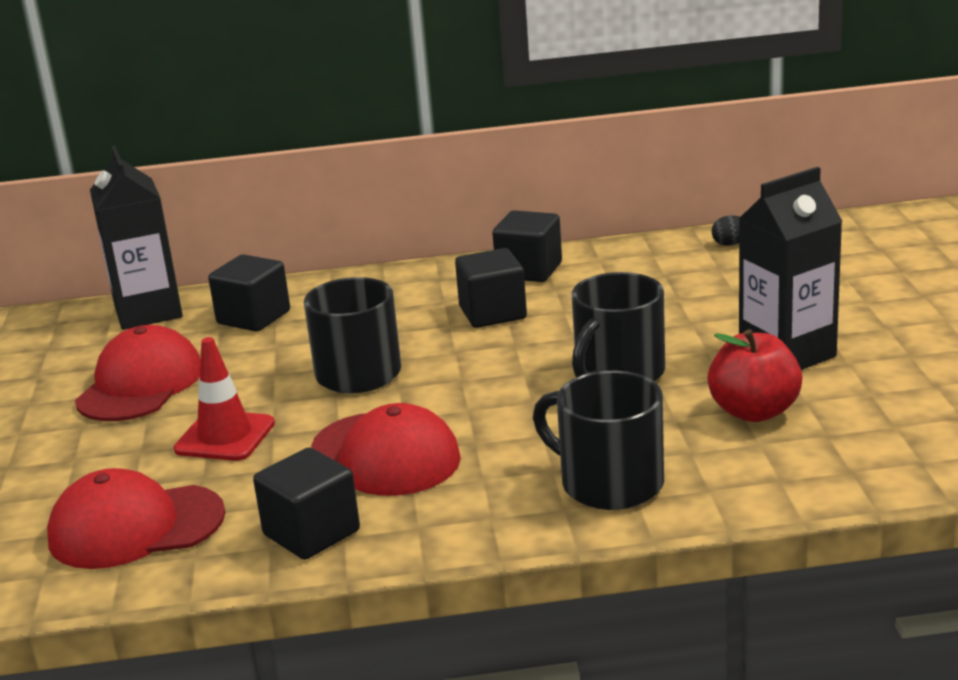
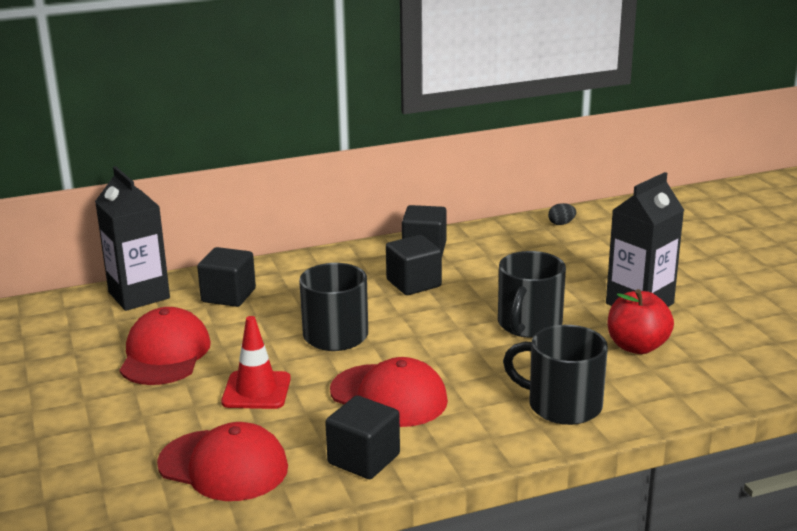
camera: 15 degrees left, 0 degrees up
(136, 527) = (223, 466): red cap -> red cap turned 135 degrees counterclockwise

